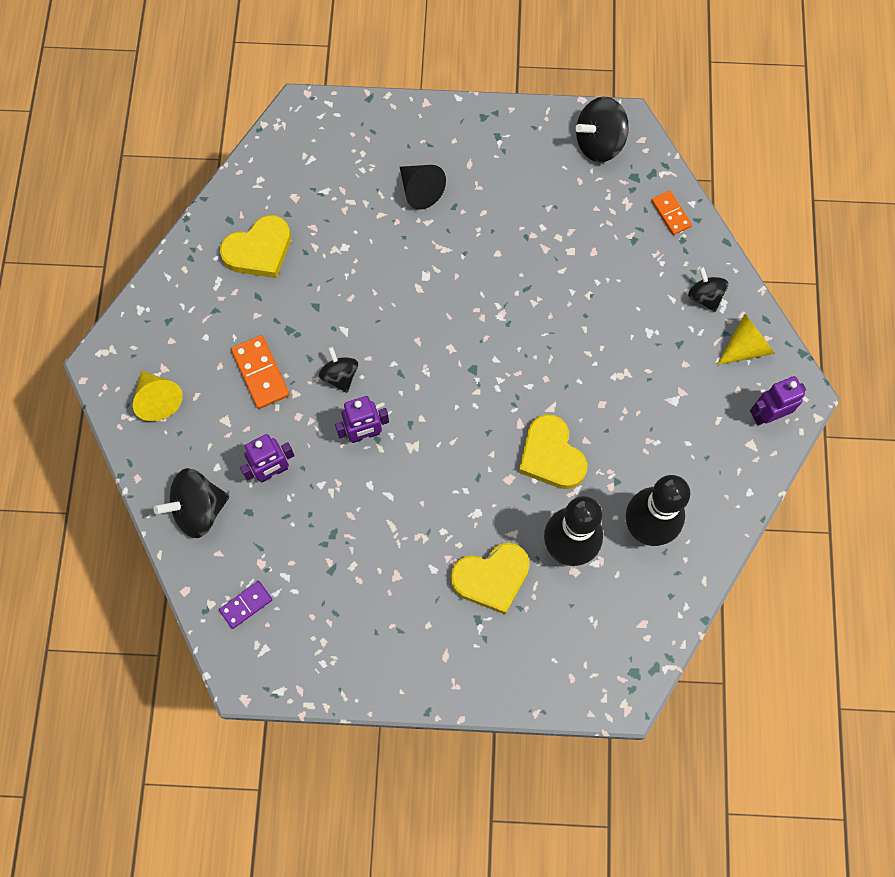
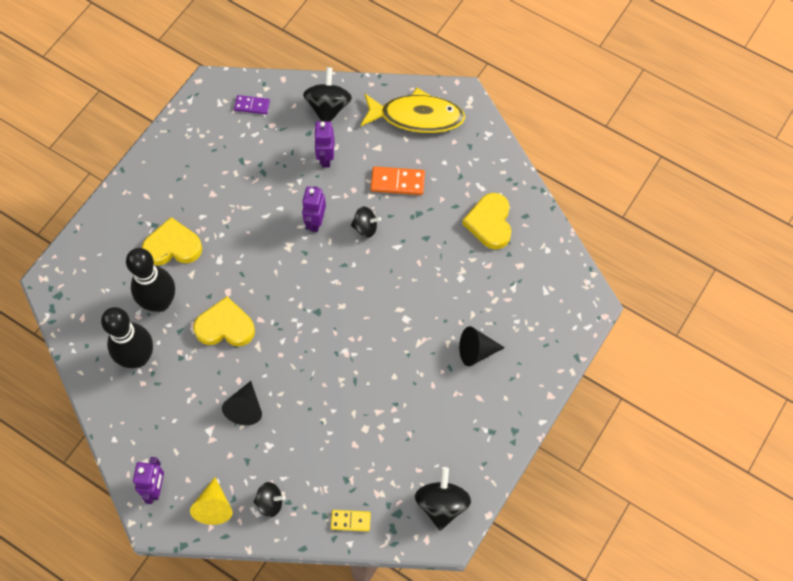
camera: 120 degrees right, 5 degrees down
(158, 399) = (416, 117): yellow cone -> yellow fish
(246, 605) = (252, 106): purple domino -> purple domino turned 75 degrees counterclockwise
(491, 578) = (173, 246): yellow heart -> yellow heart turned 75 degrees clockwise
(627, 378) = (245, 408): none -> black cone
(671, 214) = (350, 521): orange domino -> yellow domino

